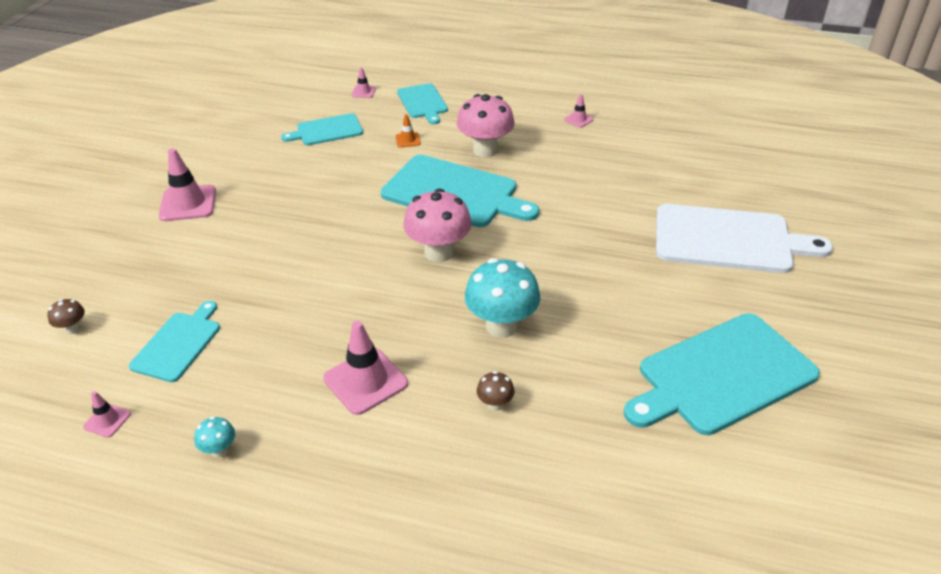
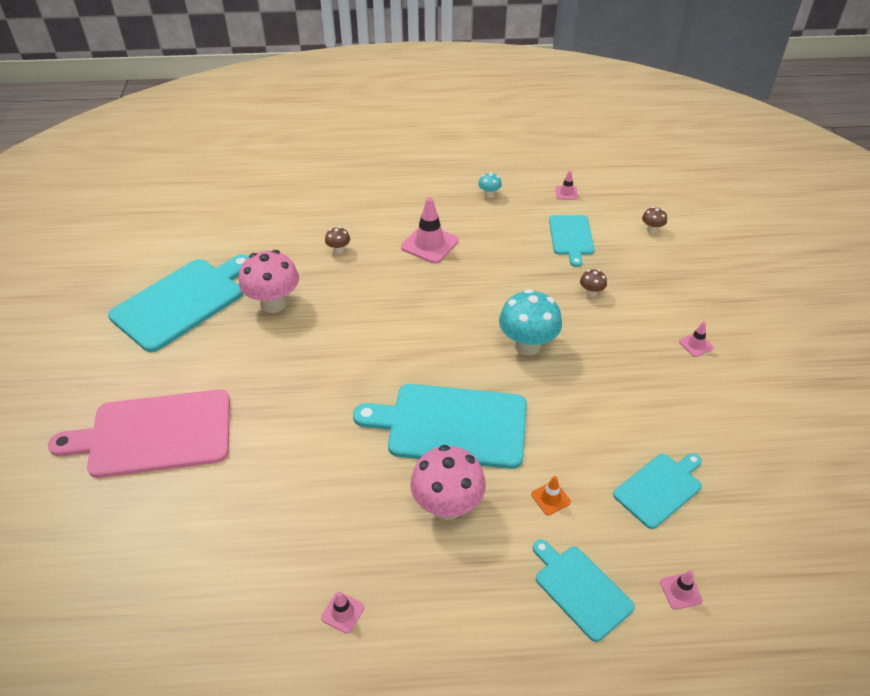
camera: 160 degrees right, 5 degrees up
(188, 203) = (696, 345): pink traffic cone -> pink traffic cone, size x0.50
(229, 270) = (591, 293): none -> brown mushroom
(439, 252) = (431, 350): pink mushroom -> pink mushroom (273, 303)
(501, 326) = (352, 300): turquoise mushroom -> turquoise mushroom (527, 345)
(728, 239) = (154, 434): white cutting board -> pink cutting board

